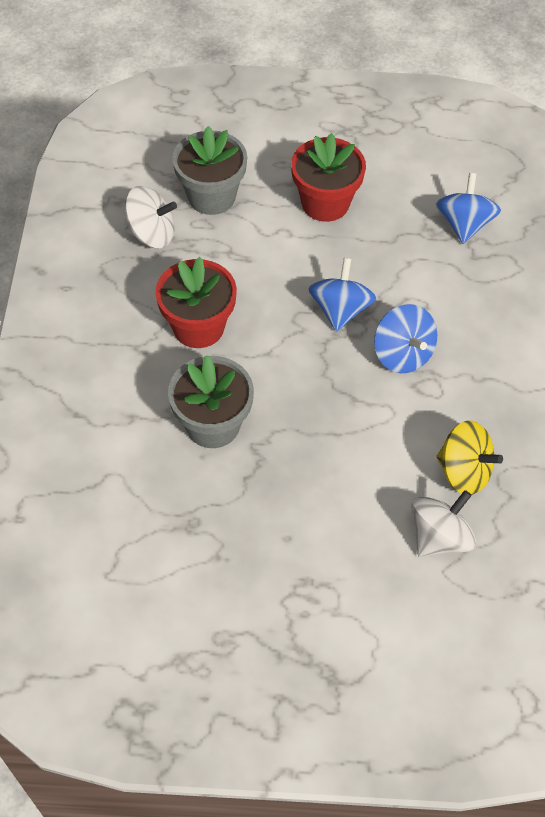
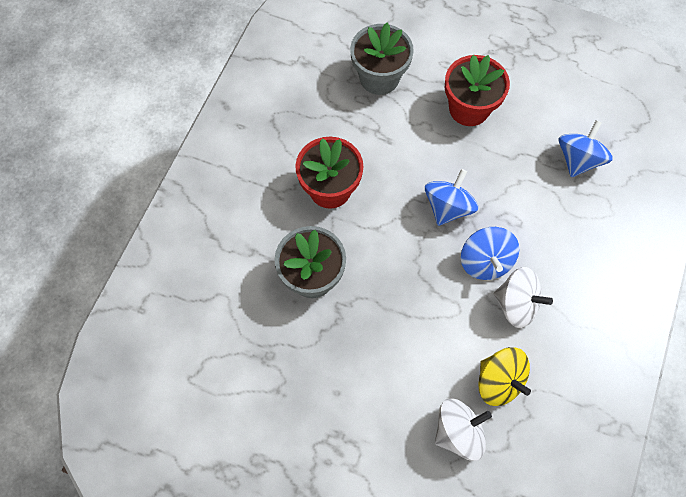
camera: 20 degrees right, 10 degrees up
(151, 234) = (321, 98): white spinning top -> white spinning top (516, 304)

